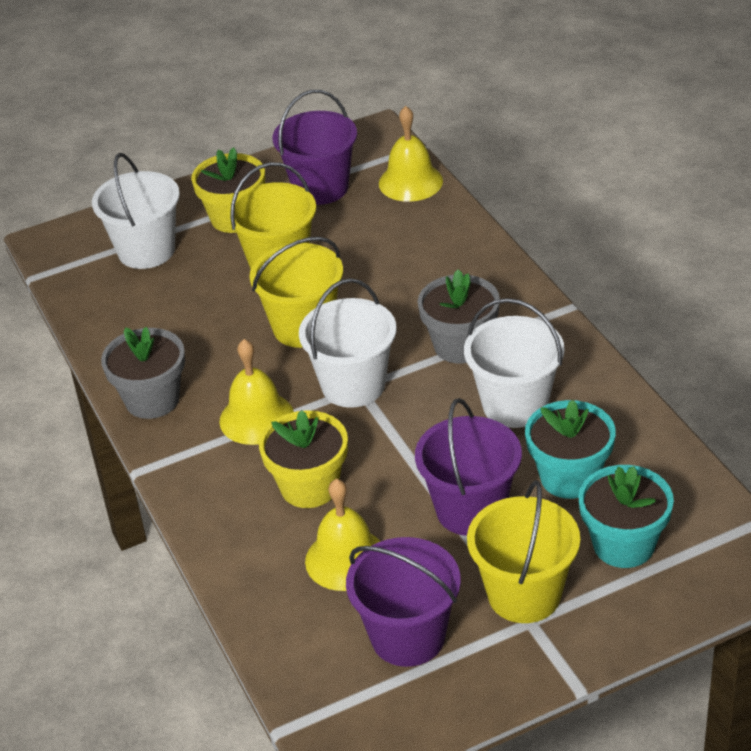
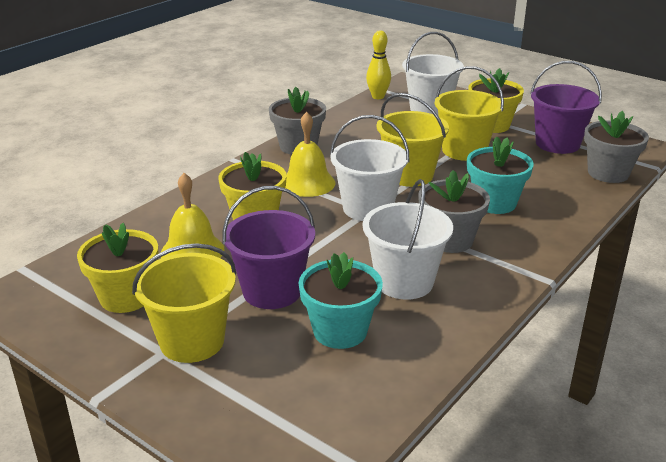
camera: 60 degrees right, 10 degrees down
(68, 283) = (378, 97): none -> yellow bowling pin
(408, 637) = (125, 297): purple bucket -> yellow flower pot
(410, 182) = (608, 173): yellow bell -> grey flower pot
(623, 545) = (276, 382): turquoise flower pot -> turquoise flower pot (494, 203)

